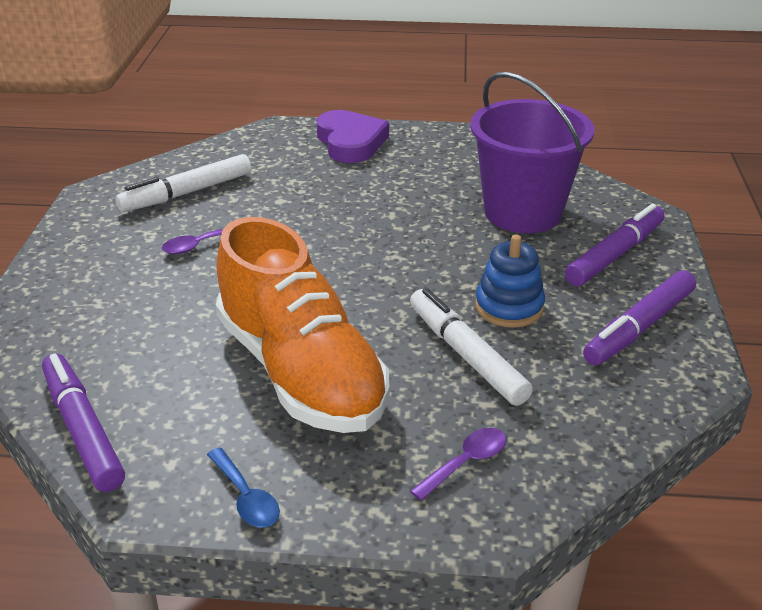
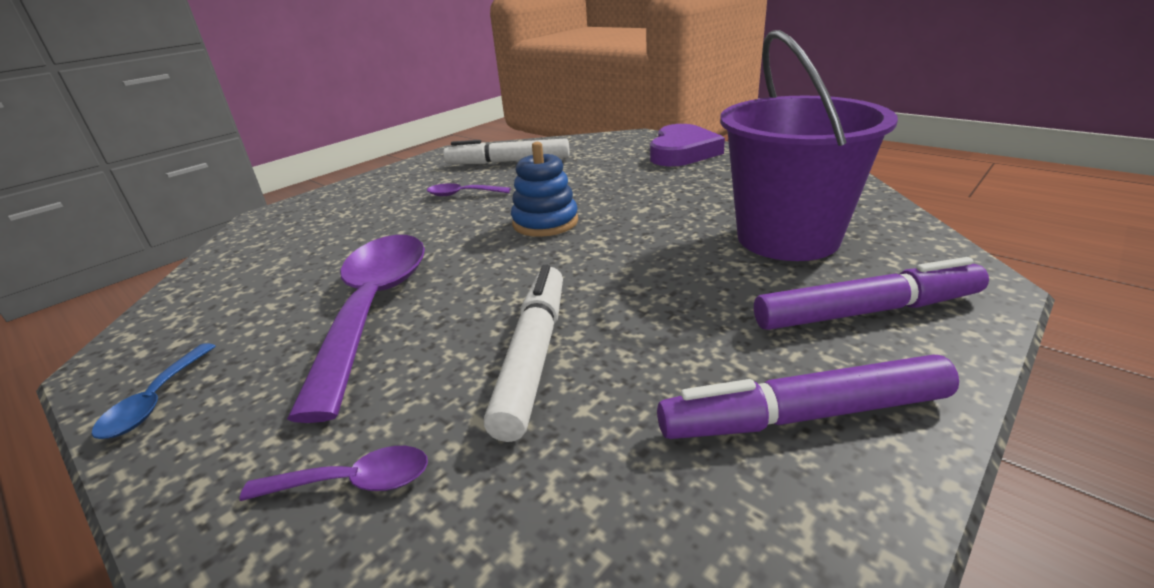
camera: 40 degrees right, 5 degrees down
(83, 429) = (186, 291): purple marker -> none
(301, 372) = (374, 309): orange shoe -> purple spoon
(509, 307) = (649, 323): blue stacking toy -> blue stacking toy (545, 222)

